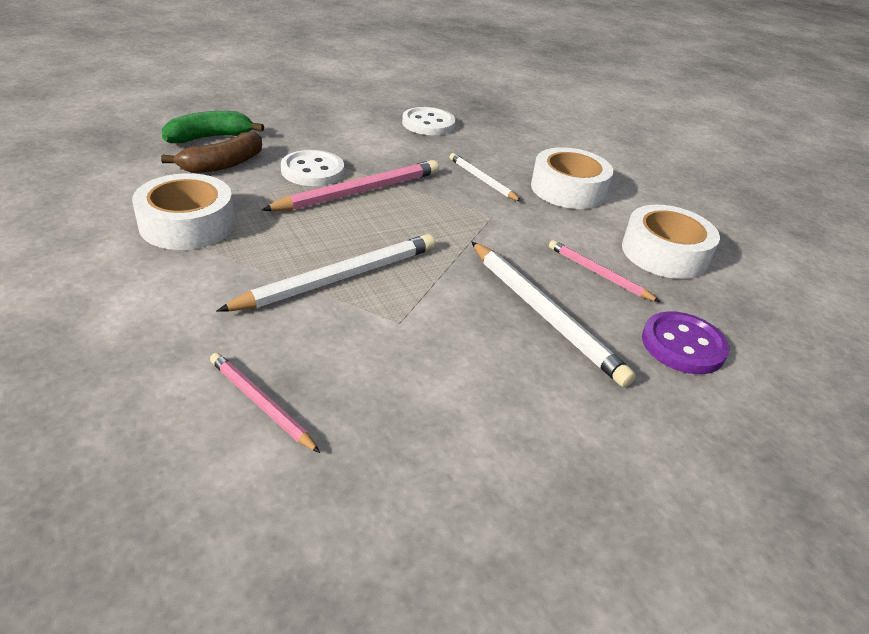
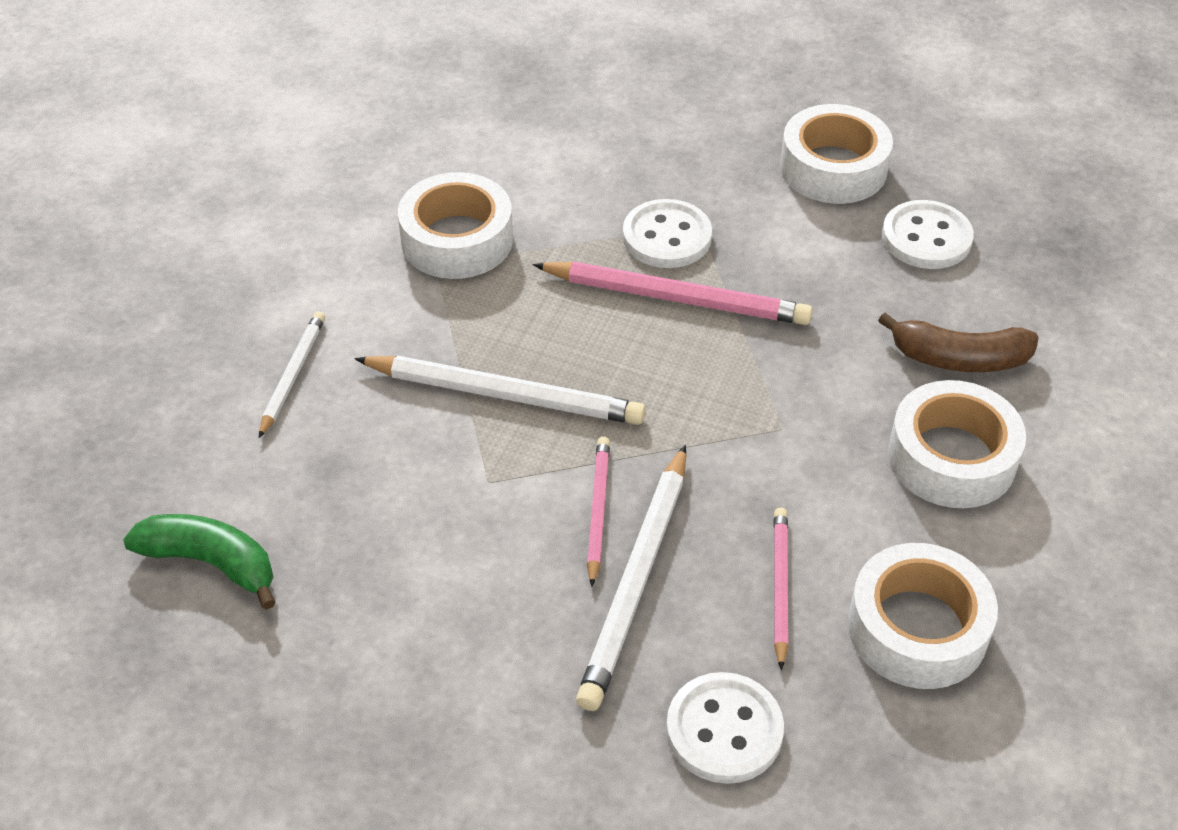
camera: 55 degrees right, 10 degrees up
(209, 137) = (621, 124): green banana -> green banana (211, 563)
(223, 164) = (585, 174): brown banana -> brown banana (959, 359)
(261, 404) = (289, 470): pink pencil -> pink pencil (598, 511)
(348, 116) = (833, 168): none -> white tape
(482, 180) = (854, 371): white pencil -> white pencil (293, 375)
(683, 345) = (724, 730): purple button -> white button

